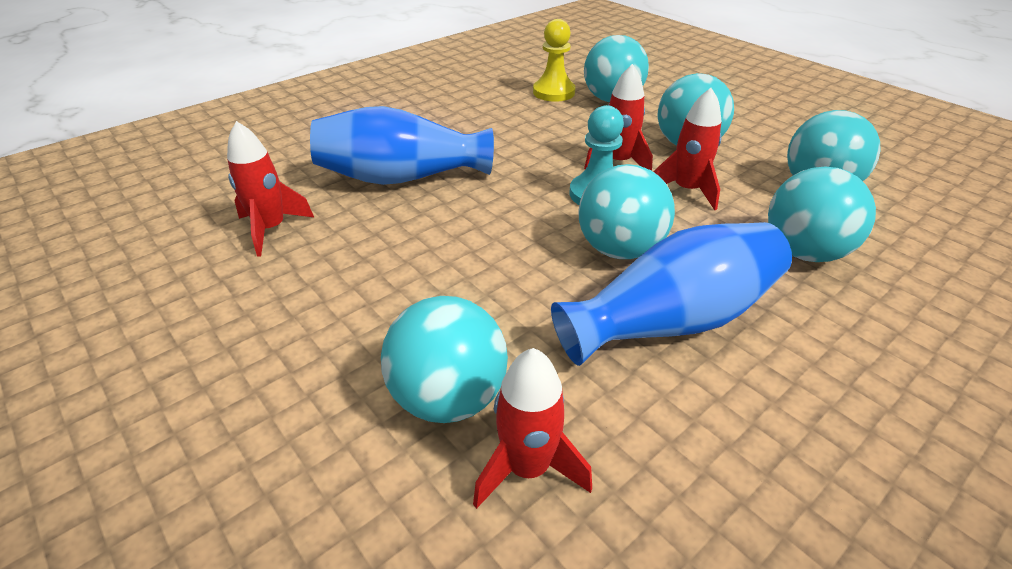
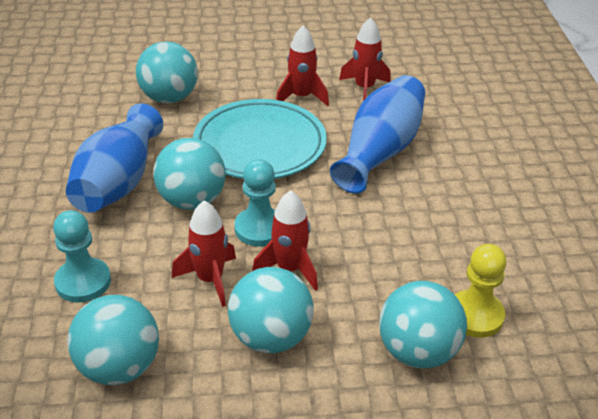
camera: 125 degrees right, 0 degrees up
(472, 252) = (260, 145): none -> turquoise plate
(527, 468) = (112, 102): red rocket -> red rocket (301, 97)
(803, 252) = (83, 282): turquoise ball -> turquoise pawn

